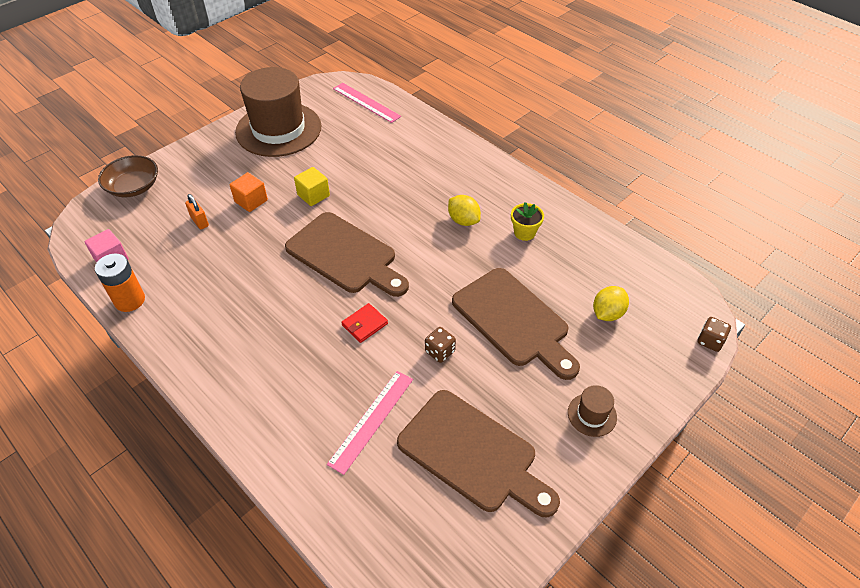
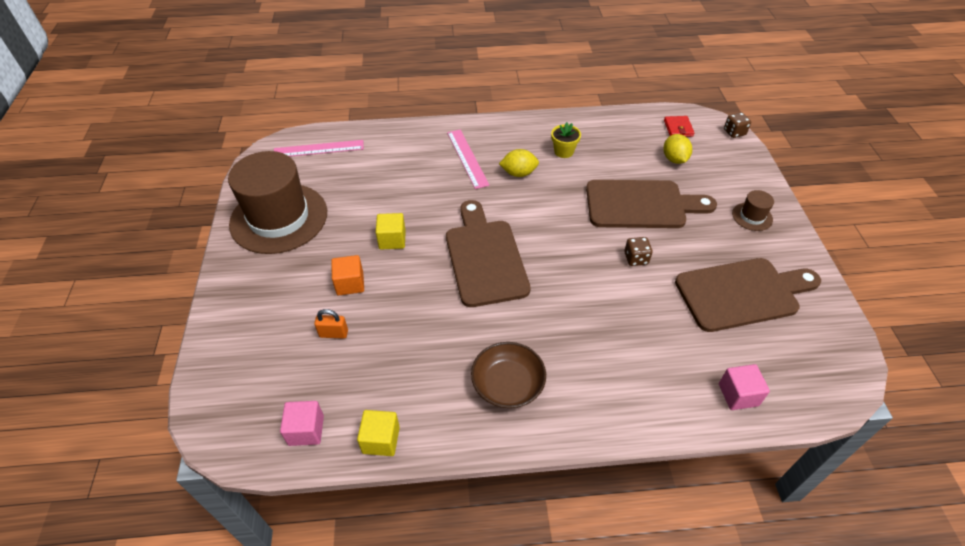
camera: 50 degrees left, 0 degrees up
(129, 300) = (381, 440): orange battery -> yellow cube
(133, 187) = (220, 363): brown bowl -> brown bowl (508, 384)
(342, 506) = (738, 395): none -> pink cube
(345, 255) = (485, 257): brown cutting board -> brown cutting board turned 90 degrees counterclockwise
(364, 324) = (571, 286): red wallet -> red wallet (678, 128)
(371, 420) = (670, 333): pink ruler -> pink ruler (467, 158)

